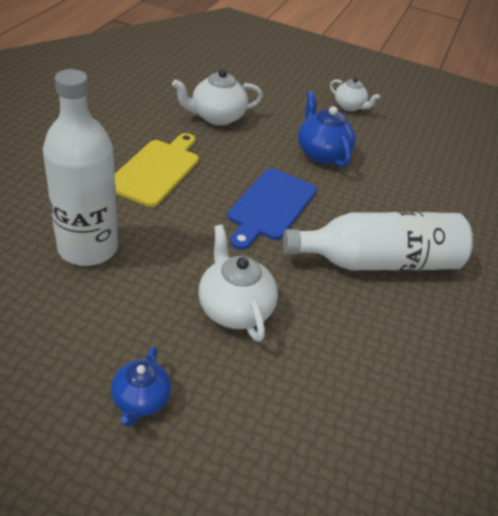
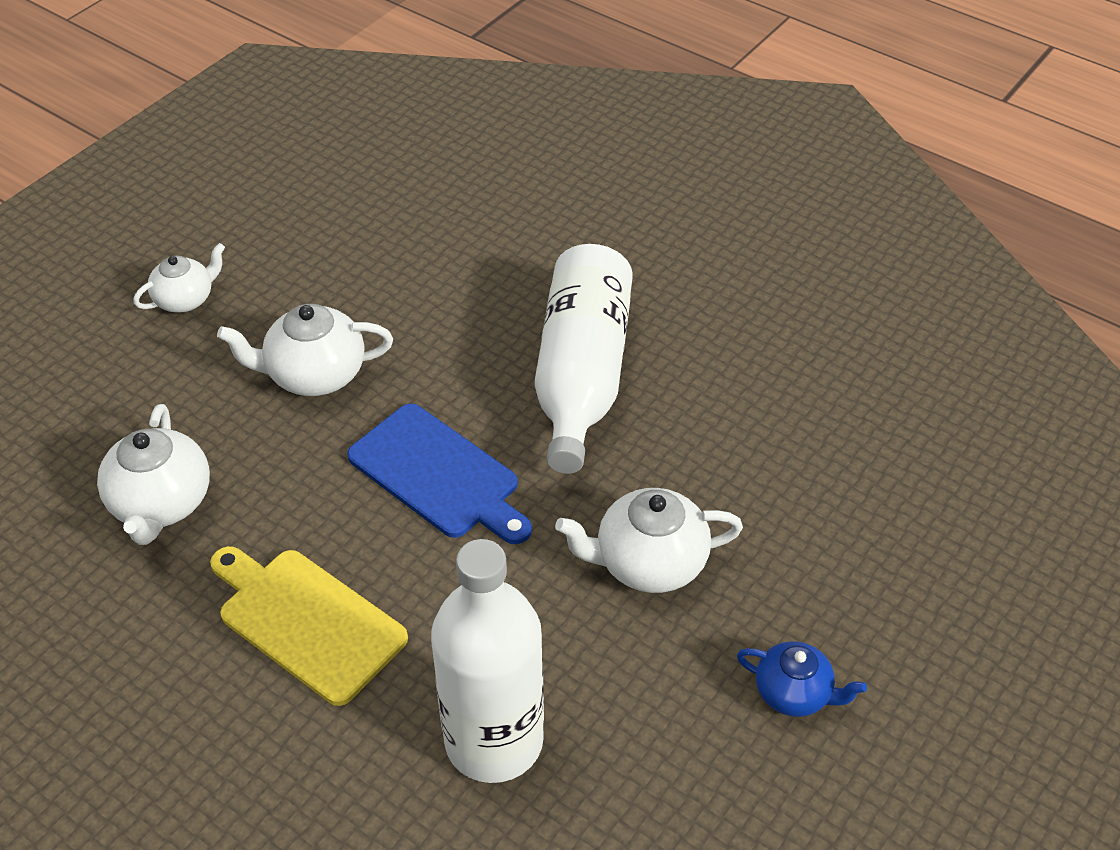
camera: 70 degrees left, 5 degrees up
(321, 153) = (314, 374): blue teapot -> white teapot

